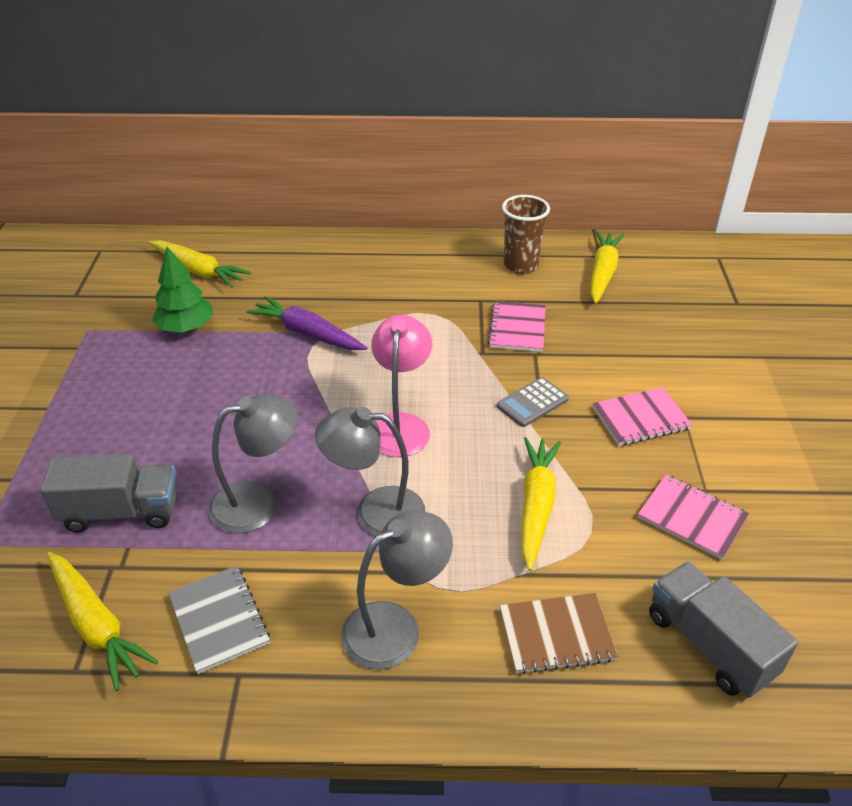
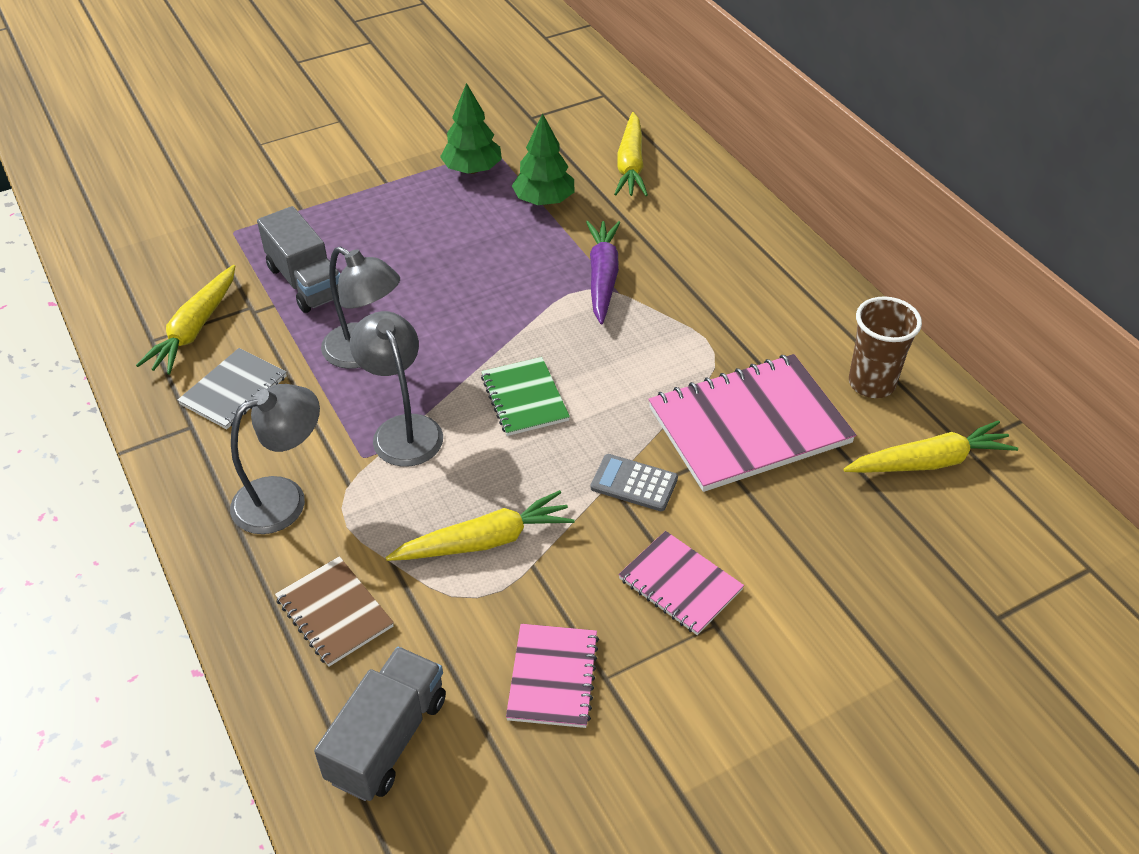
camera: 60 degrees right, 5 degrees up
(98, 351) = (472, 169): none -> green tree
(395, 627) = (284, 498): grey lamp -> grey lamp turned 60 degrees counterclockwise
(400, 425) = (524, 398): pink lamp -> green notebook
(517, 328) = (749, 425): pink notebook -> pink notebook, size x1.85

